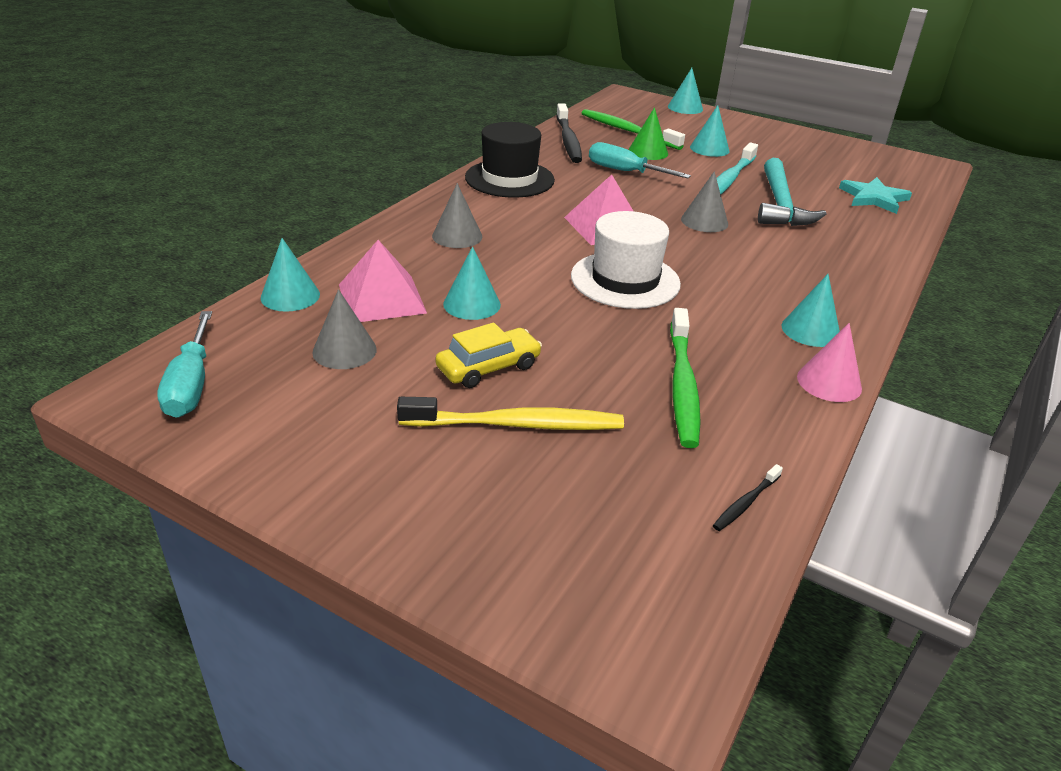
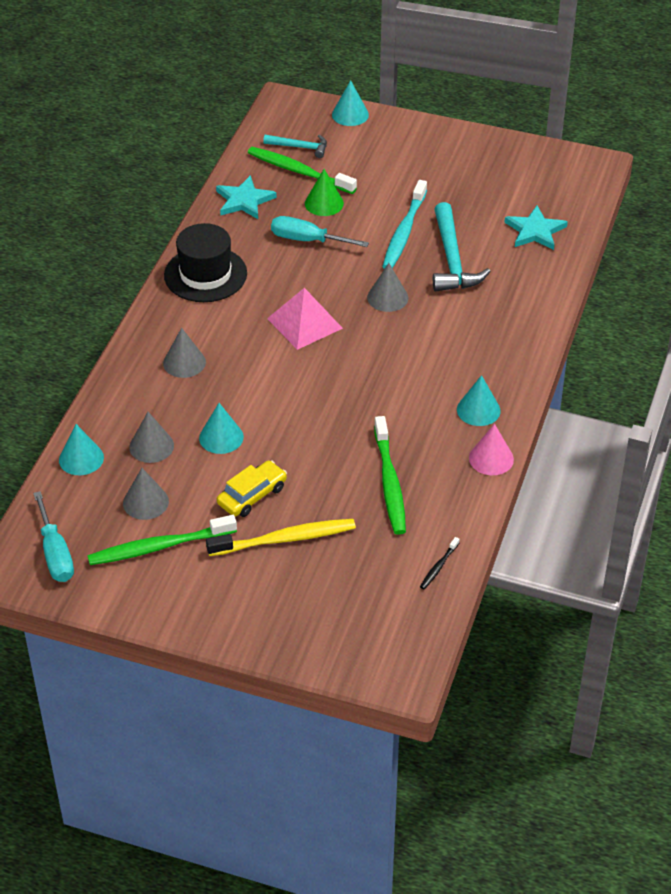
camera: 10 degrees left, 10 degrees up
(336, 402) = (159, 547): none -> green toothbrush
(382, 298) = (151, 446): pink pyramid -> grey cone
(568, 140) = (244, 200): black toothbrush -> turquoise star
(625, 280) = (332, 385): white hat -> none
(632, 118) = (300, 147): none -> turquoise hammer
(709, 149) = (382, 185): turquoise cone -> none

